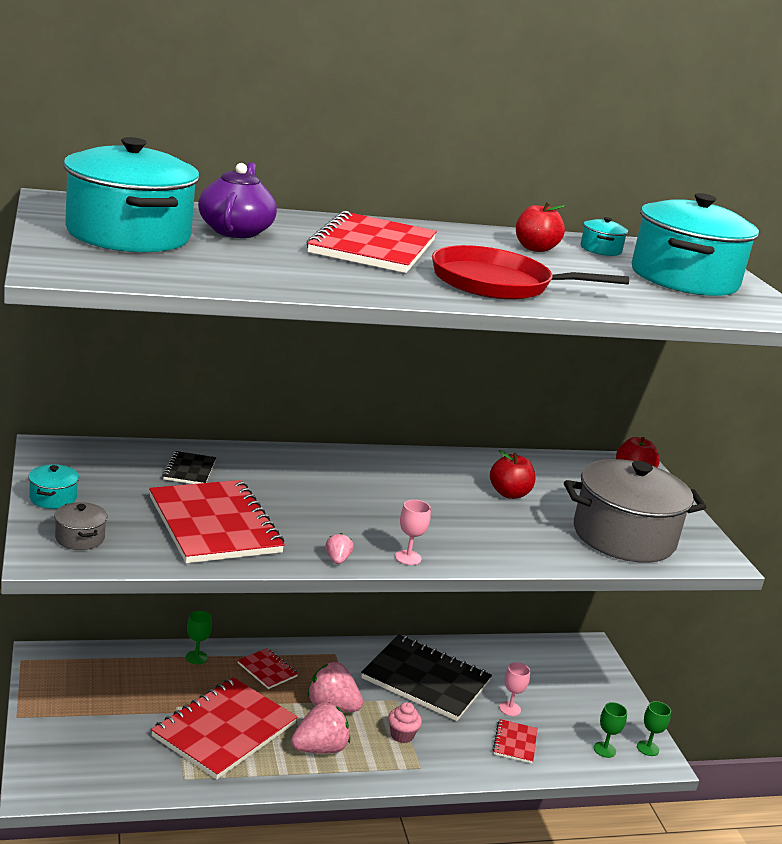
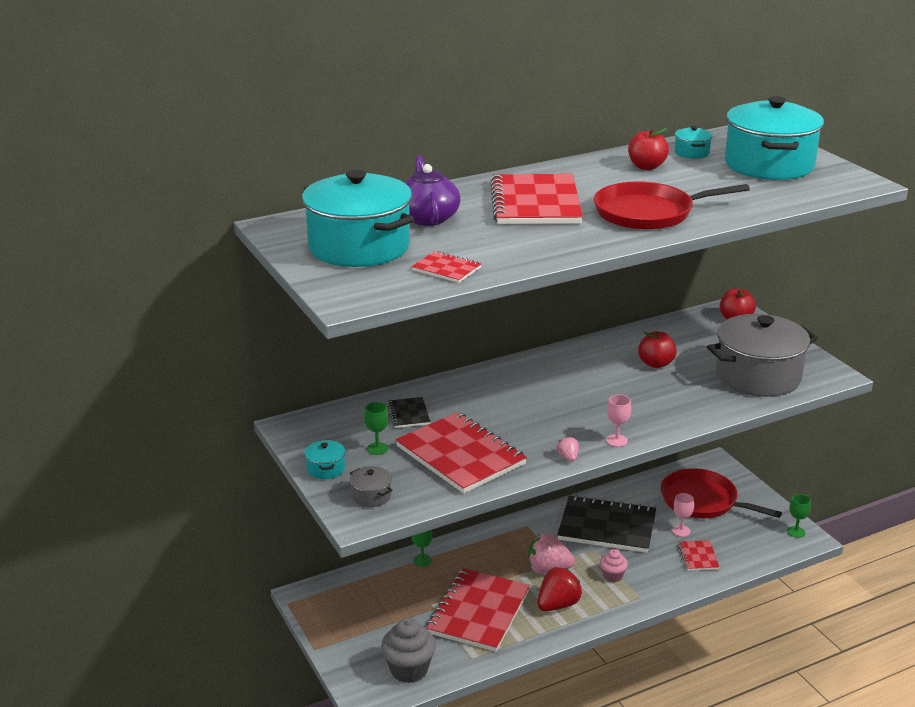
camera: 10 degrees left, 5 degrees up
(106, 770) = (409, 669): none -> grey cupcake
(267, 670) = (482, 554): red notebook -> red notebook (446, 269)
(319, 748) = (558, 605): pink strawberry -> red strawberry
(553, 683) = (702, 501): none -> red pan
(604, 750) = (765, 542): green goblet -> green goblet (377, 448)

